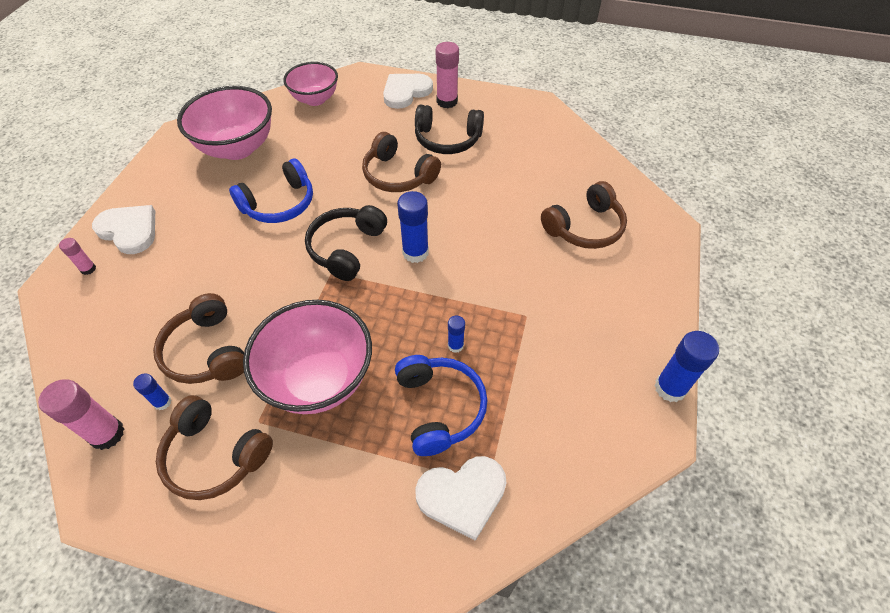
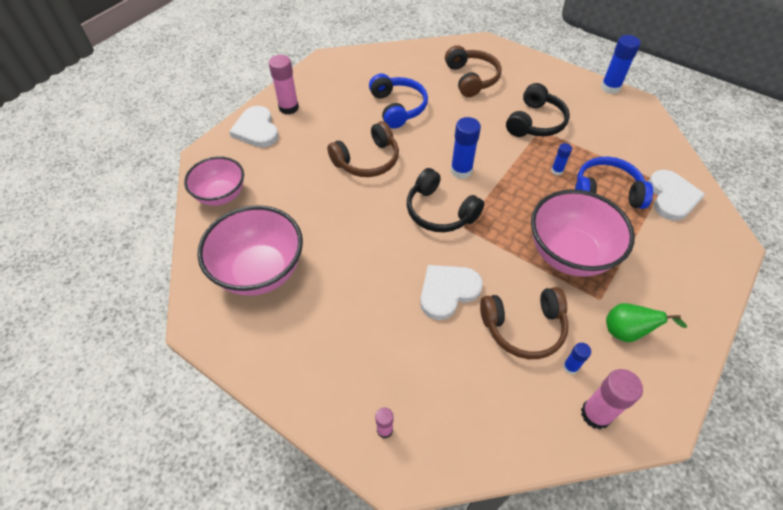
camera: 70 degrees left, 0 degrees up
(129, 230) = (341, 385): white heart -> white heart (447, 291)
(215, 455) = (627, 332): brown headphones -> green pear
(279, 204) = (363, 249): blue headphones -> blue headphones (398, 107)
(447, 139) = (339, 120): black headphones -> black headphones (535, 122)

